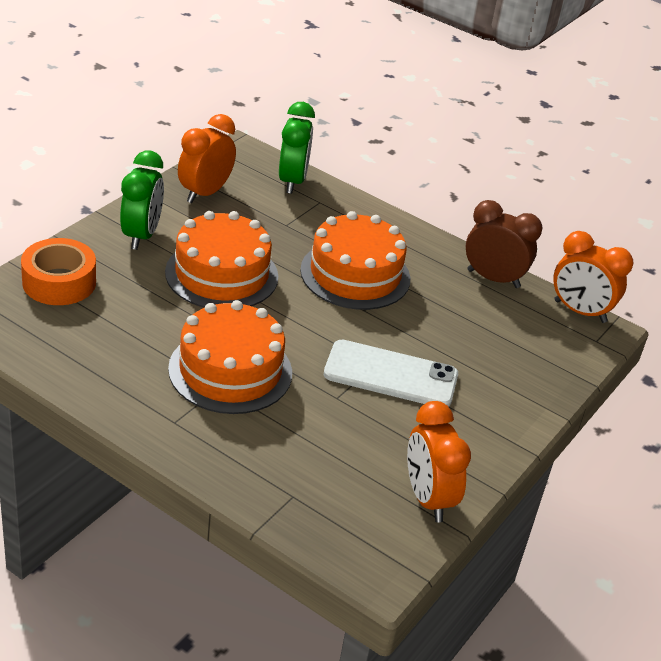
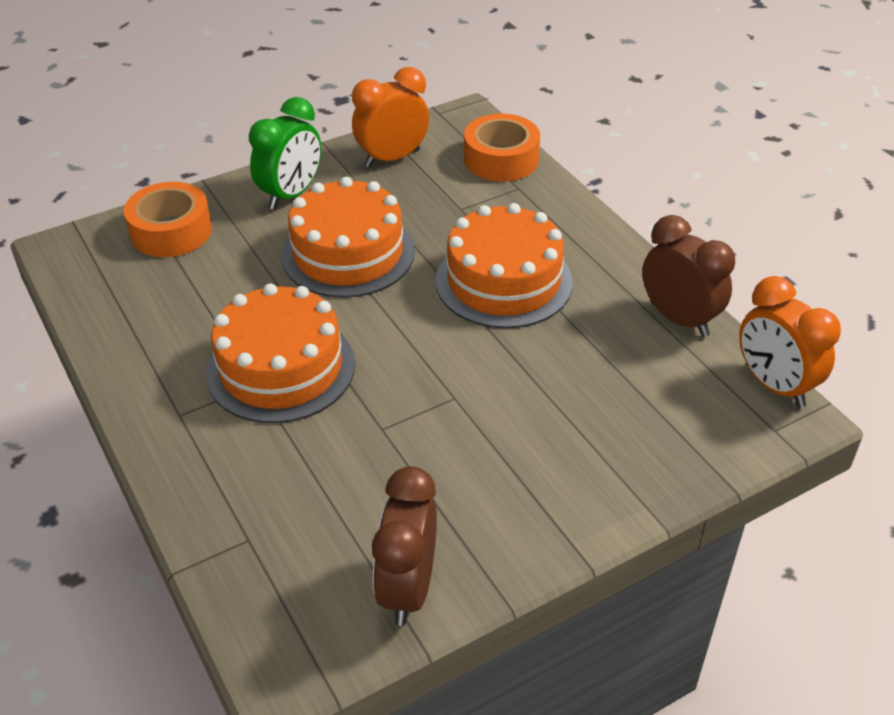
camera: 30 degrees right, 5 degrees up
(292, 181) = (501, 159): green clock -> orange tape
(391, 375) = (466, 415): white phone -> none
(428, 498) = (408, 588): orange clock -> brown clock

